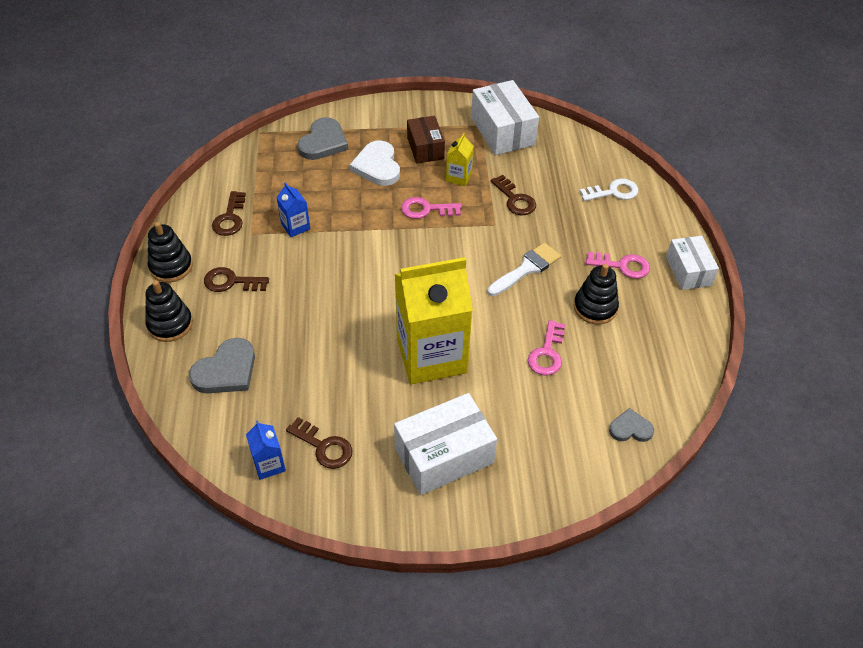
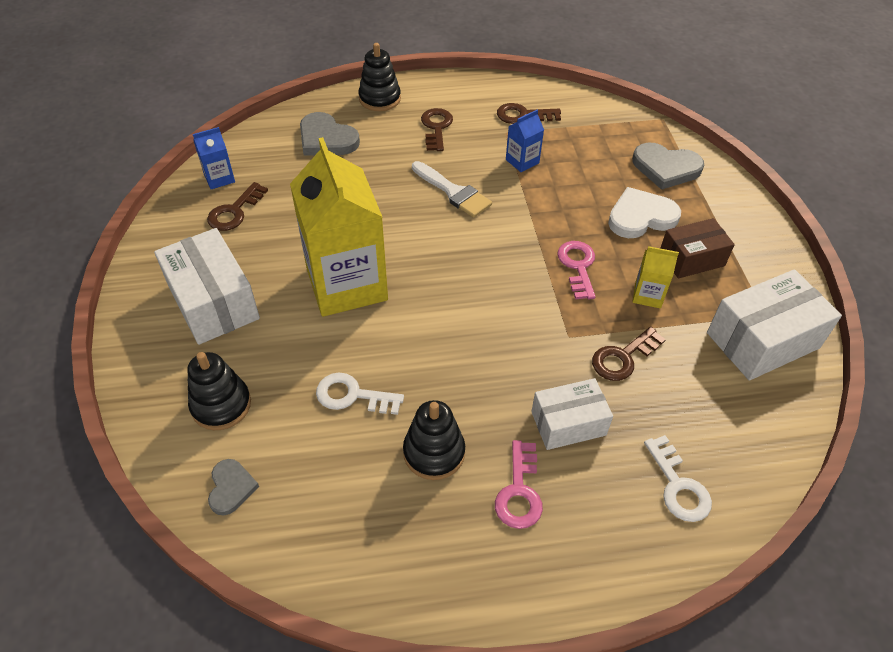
camera: 85 degrees right, 0 degrees up
(171, 267) = (450, 89): black stacking toy -> black stacking toy (221, 405)
(527, 268) = (494, 373): white brush -> white brush (453, 192)
(547, 353) = (352, 396): pink key -> white key
(688, 271) = (524, 591): white box -> white box (568, 423)

